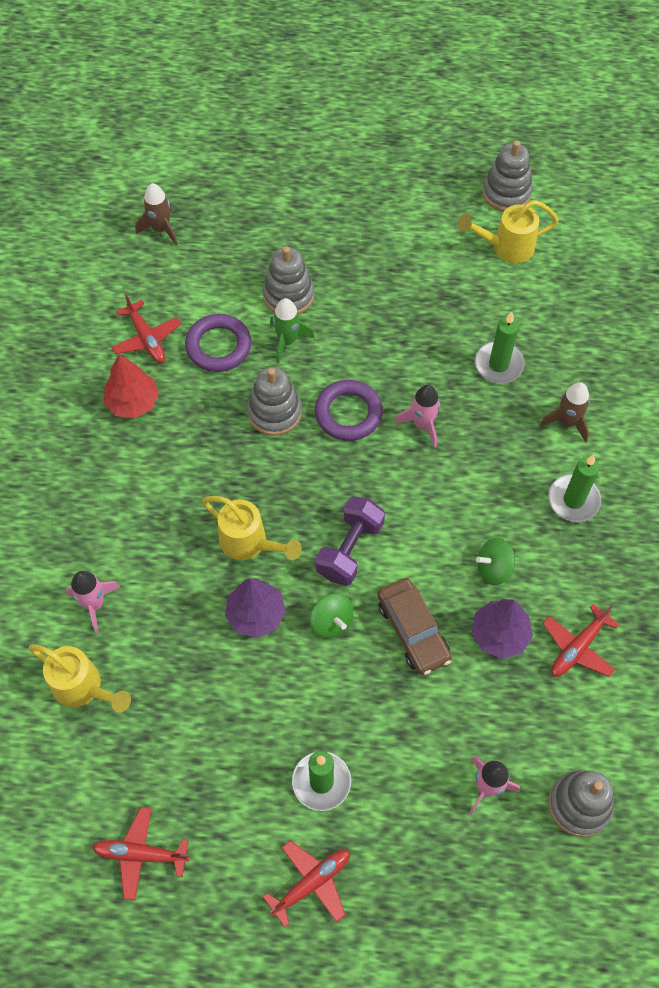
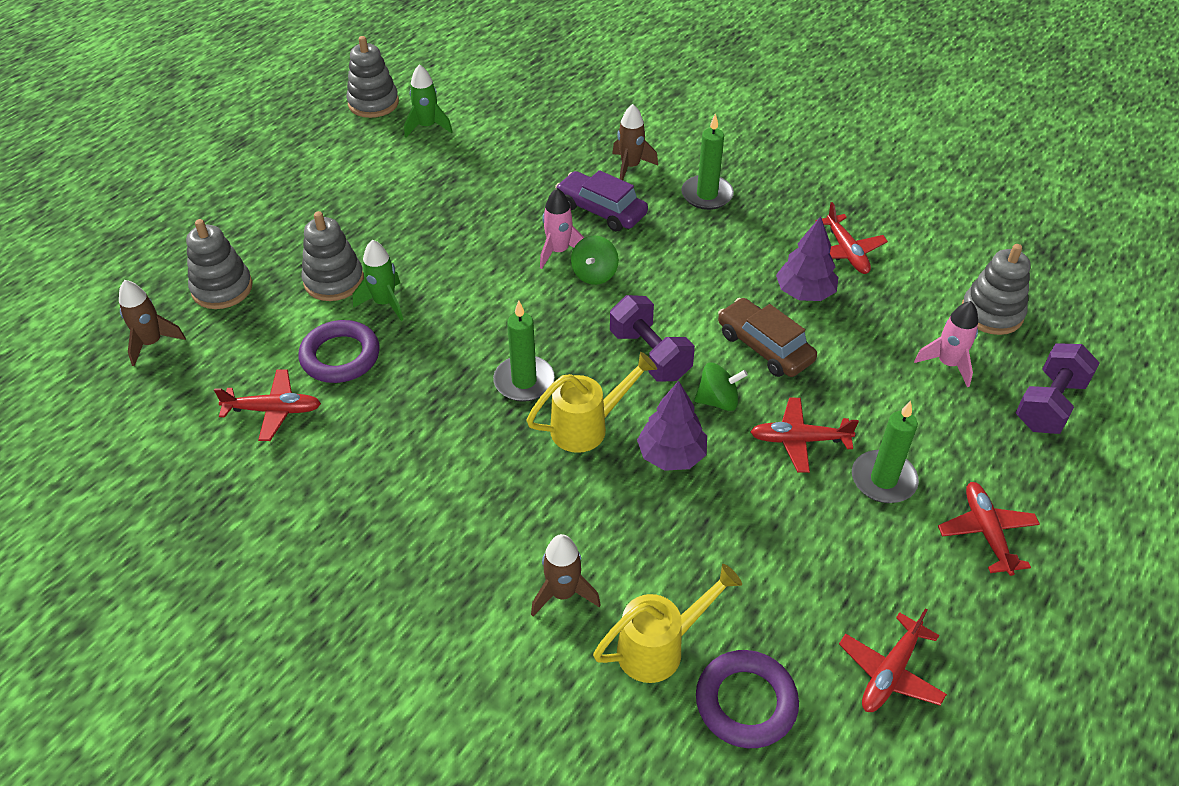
camera: 60 degrees left, 15 degrees down
(94, 604) = (563, 593): pink rocket -> brown rocket
(133, 402) = (341, 455): red tree -> none
(274, 412) = (456, 346): grey stacking toy -> grey stacking toy (222, 288)
(326, 701) = (799, 440): none -> red plane
(348, 413) = (504, 294): purple ring -> purple ring (746, 702)
(413, 630) = (764, 347): brown car -> brown car turned 135 degrees counterclockwise
(490, 892) = (1049, 404): none -> purple dumbbell
(494, 429) = (601, 210): none -> purple car
(494, 568) = (738, 269): green spinning top -> green spinning top (594, 274)
(498, 364) = (540, 180): green candle -> green candle (524, 381)
(505, 247) = (427, 127): yellow watering can -> green rocket

